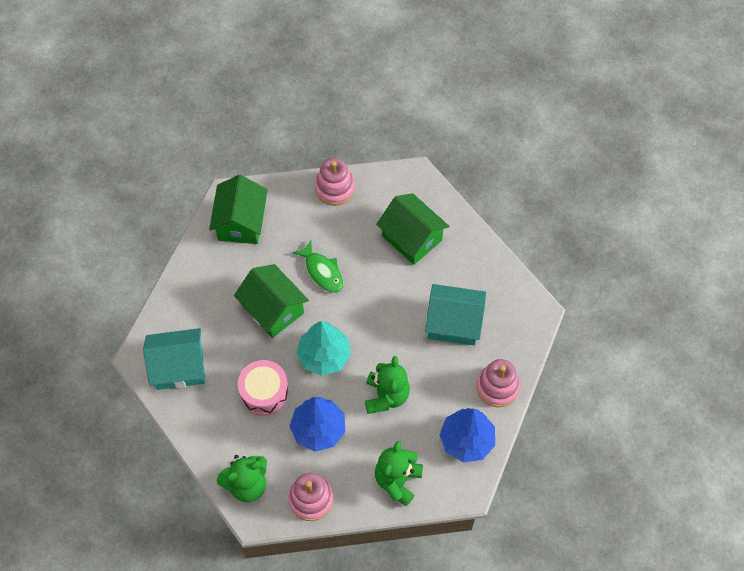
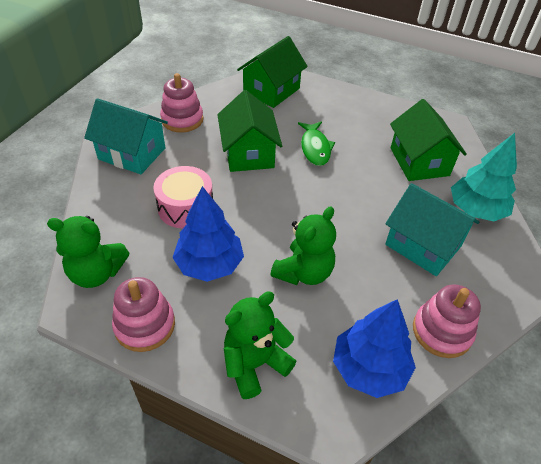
camera: 30 degrees right, 15 degrees down
(324, 356) = (266, 207): turquoise tree -> turquoise tree (476, 210)
(334, 188) = (368, 103): pink stacking toy -> pink stacking toy (182, 119)

